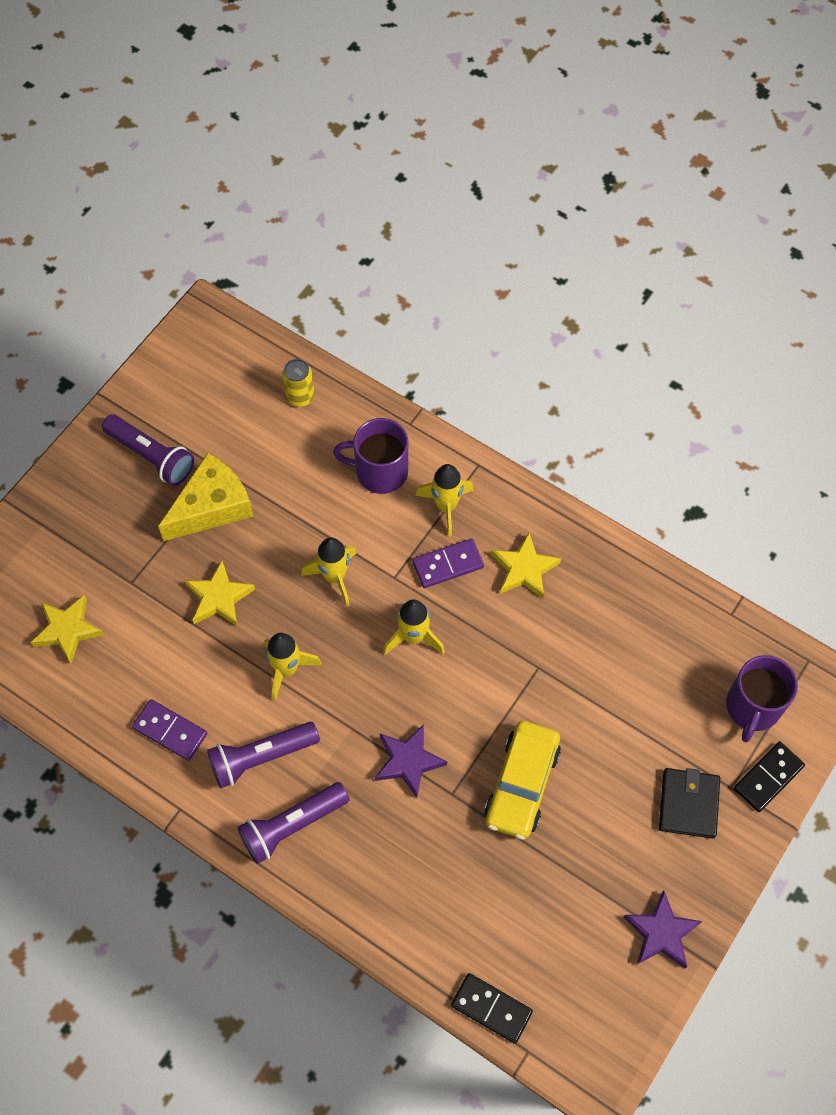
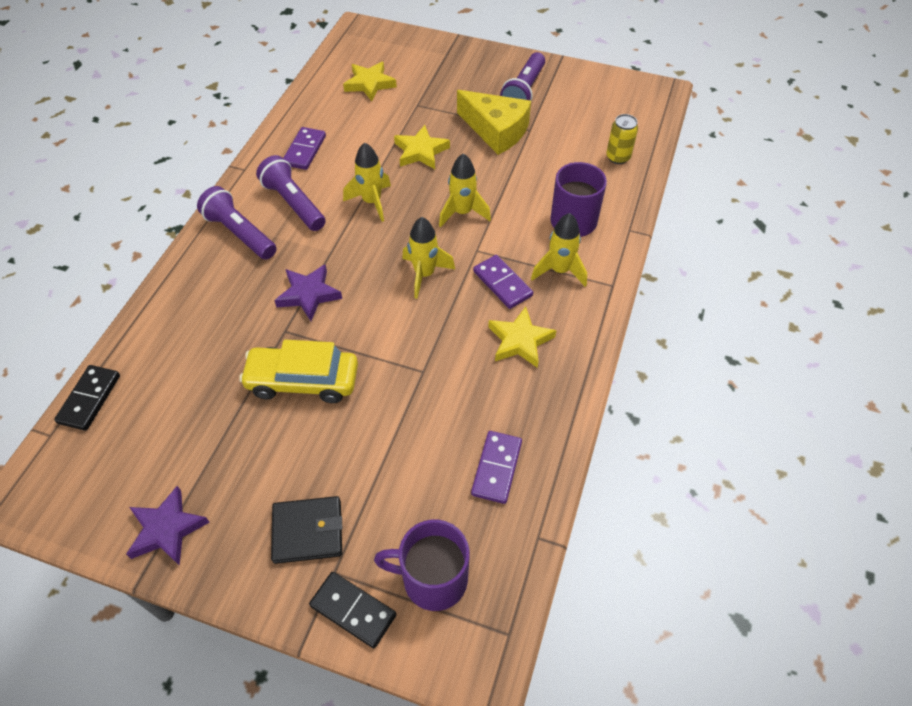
camera: 75 degrees right, 10 degrees down
(659, 628) = (497, 468): none -> purple domino

